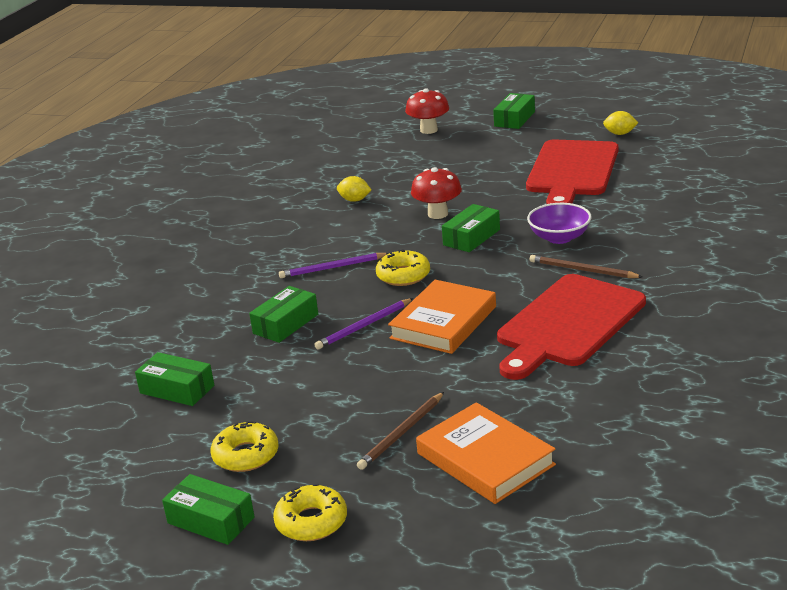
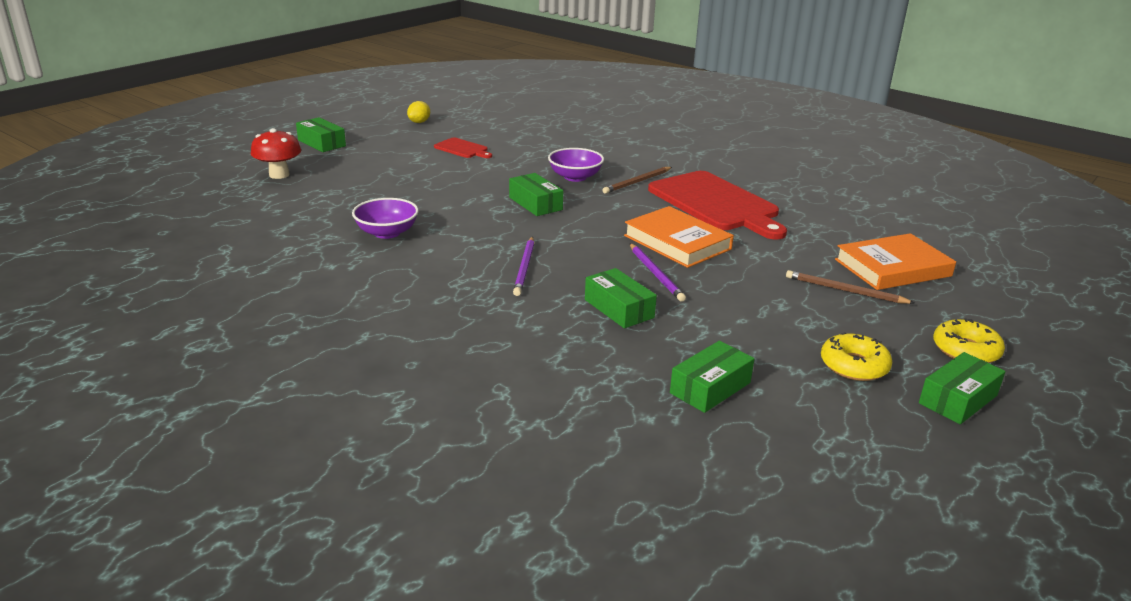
camera: 75 degrees left, 0 degrees up
(354, 200) = (387, 233): yellow lemon -> purple bowl
(401, 433) = (845, 290): brown pencil -> brown pencil turned 150 degrees clockwise
(403, 275) = (576, 241): yellow donut -> none
(438, 214) = (472, 206): red mushroom -> none
(572, 171) = (462, 149): red cutting board -> red cutting board, size x0.45

